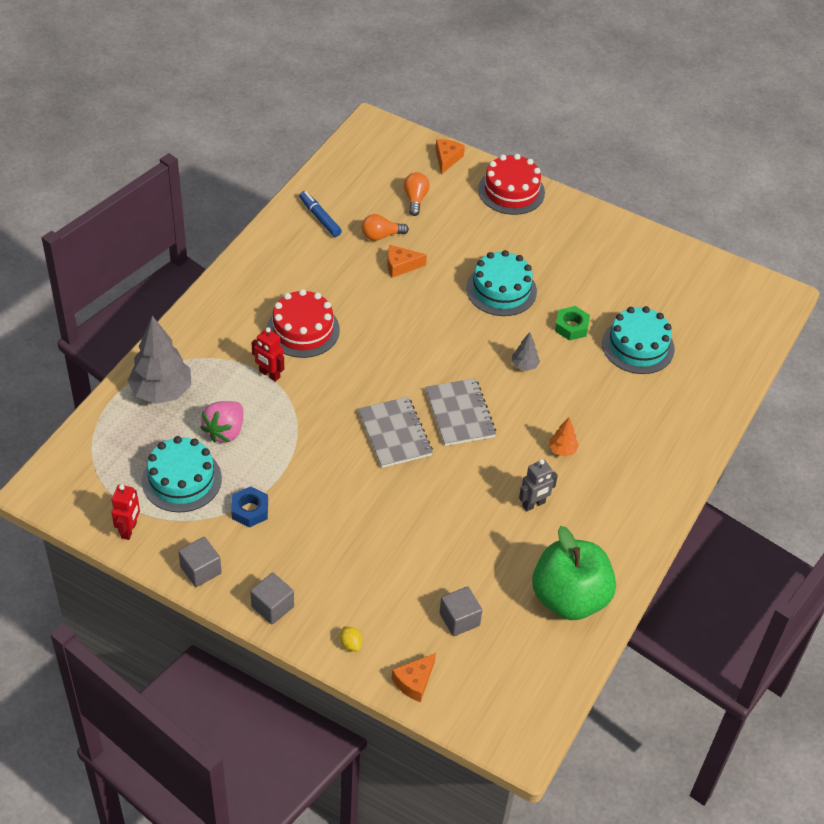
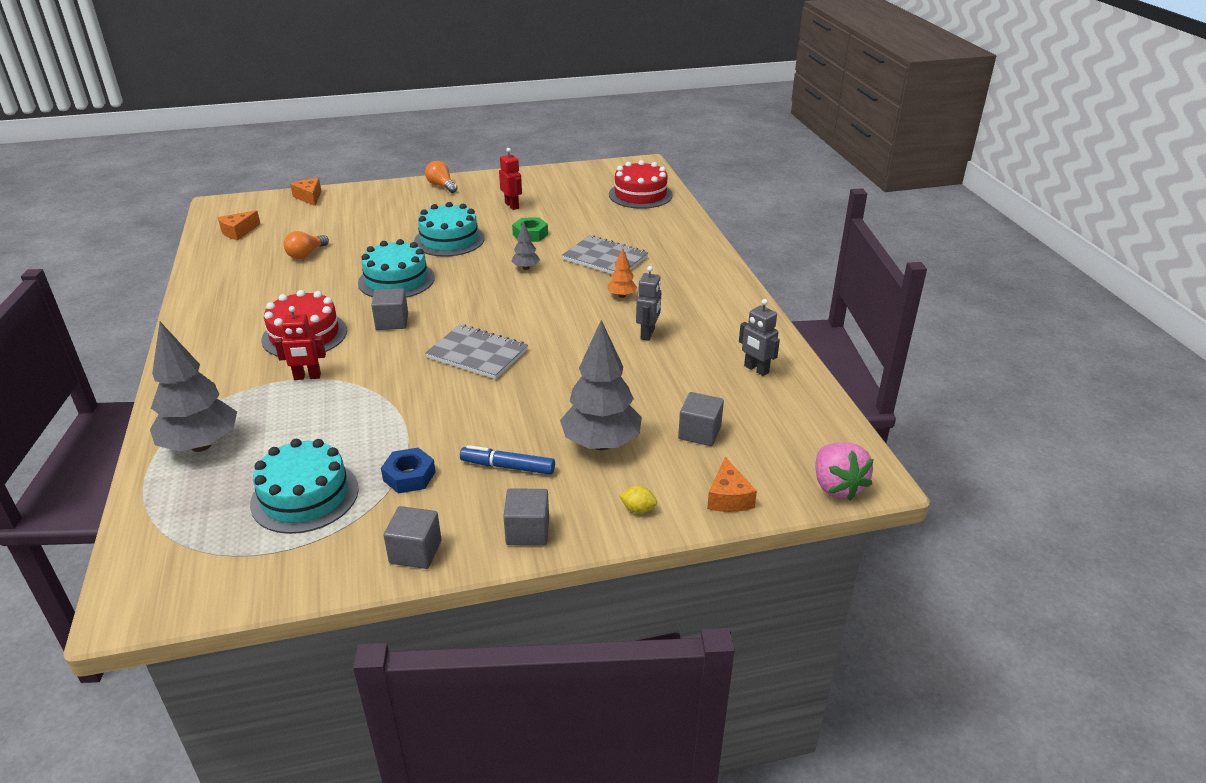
camera: 40 degrees left, 15 degrees down
(129, 530) = (290, 571): red robot -> red robot (512, 206)
(225, 431) = (309, 436): pink strawberry -> pink strawberry (836, 486)
(320, 218) = (234, 267): blue marker -> blue marker (507, 467)
(370, 358) = (392, 322): none -> grey cube
(386, 577) = (601, 444): none -> grey tree
(401, 266) = (347, 262): orange cheese -> orange cheese (238, 232)
(415, 199) = (310, 225): orange light bulb -> orange light bulb (441, 186)
(460, 414) = (514, 316): grey notebook -> grey notebook (605, 258)
(511, 191) = (385, 192): red cake -> red cake (640, 194)
(569, 598) = (756, 369): green apple -> grey robot
(638, 346) = (591, 223): turquoise cake -> turquoise cake (396, 280)

